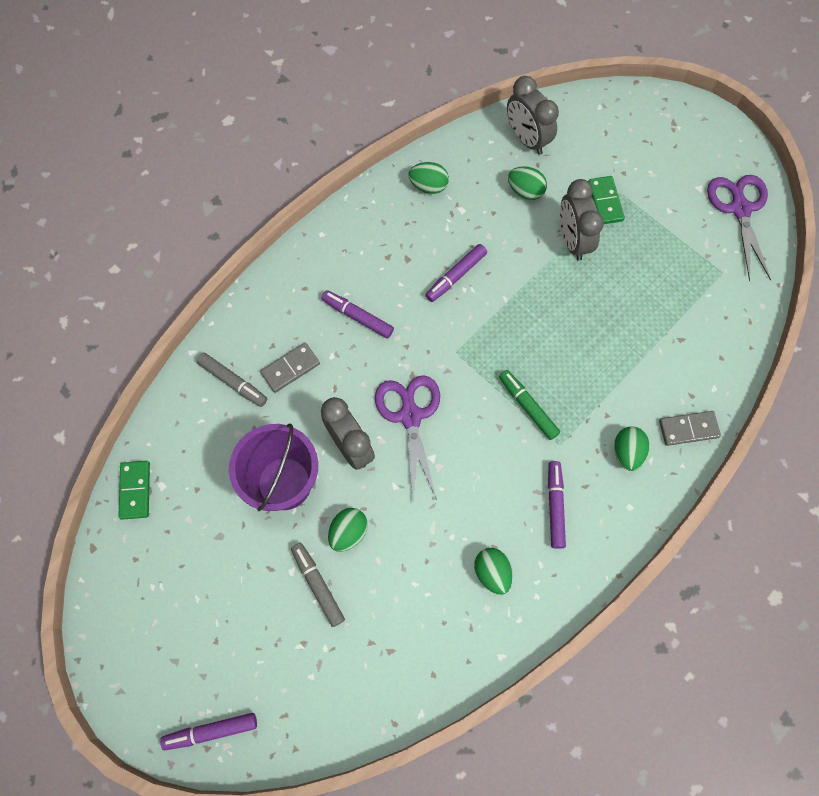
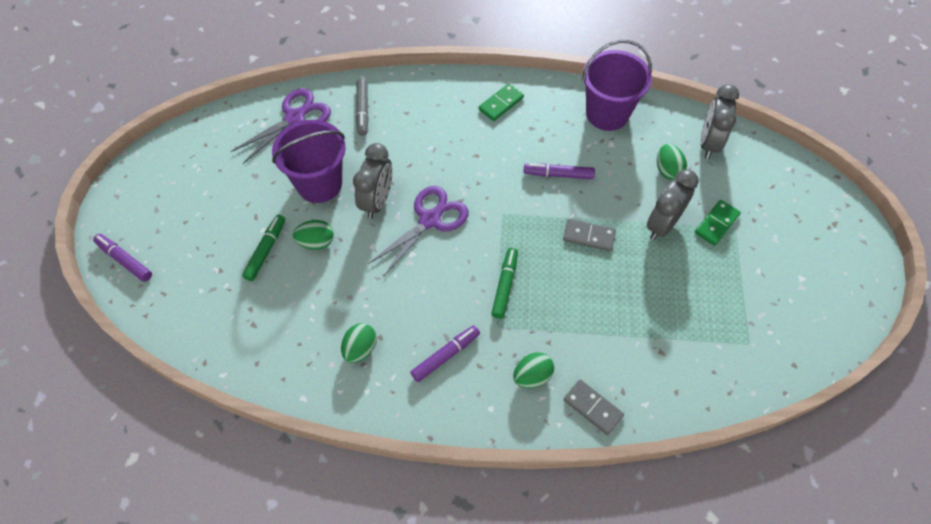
camera: 50 degrees right, 10 degrees down
(135, 490) = (249, 114): green domino -> green domino (501, 104)
(290, 368) = (400, 132): grey domino -> grey domino (588, 236)
(318, 585) = (266, 250): grey marker -> green marker
(357, 317) = (471, 142): purple marker -> none
(428, 186) = (607, 114): green egg -> purple bucket
(740, 209) = (817, 319): purple scissors -> purple scissors (295, 118)

